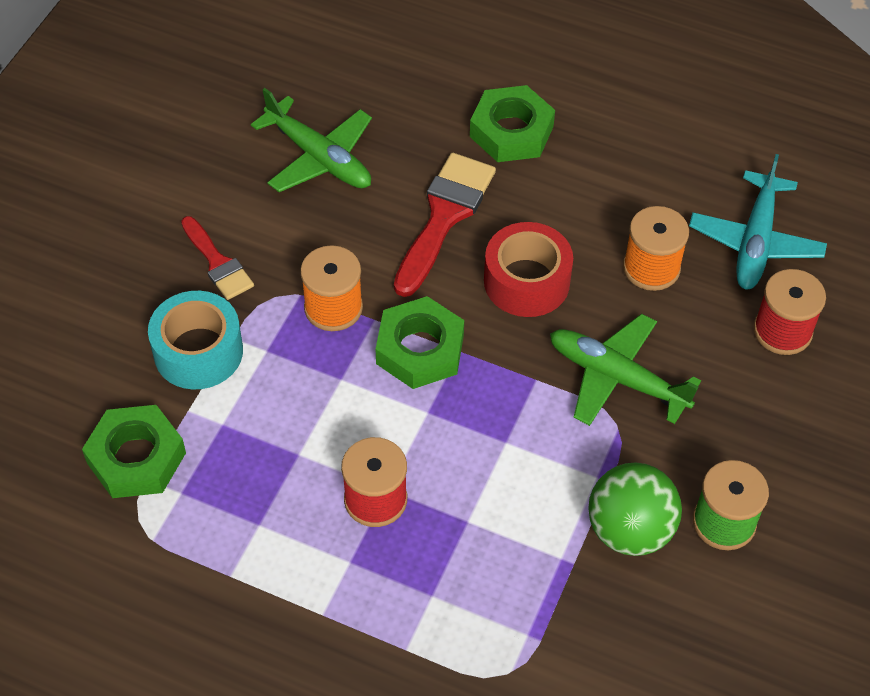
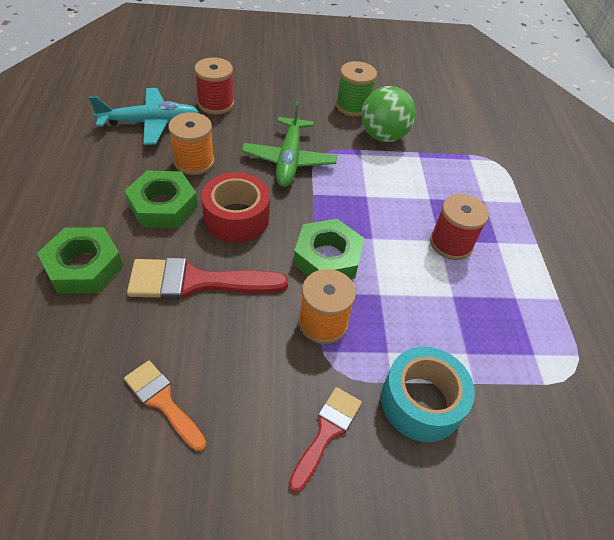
camera: 120 degrees left, 5 degrees down
(136, 458) = (536, 399): green nut -> green nut (163, 205)
(318, 157) = (163, 401): green plane -> orange brush

